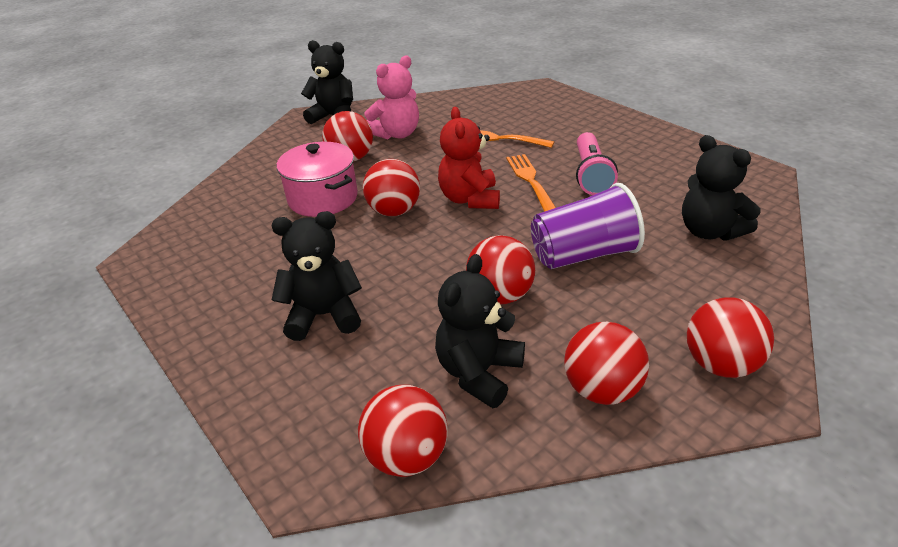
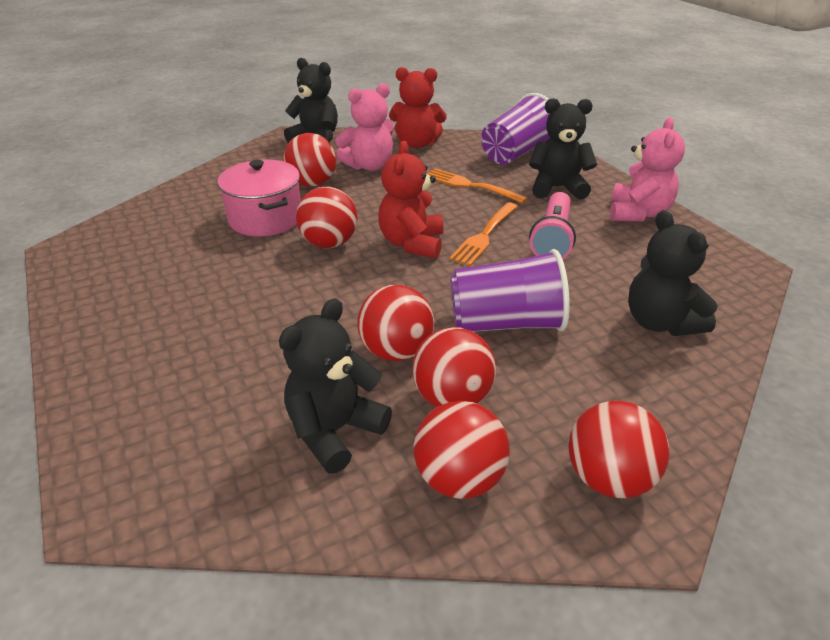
camera: 10 degrees right, 0 degrees up
(324, 315) = (208, 338): black teddy bear -> black teddy bear (557, 188)
(407, 456) = (217, 506): red ball -> red ball (452, 398)
(431, 107) = (416, 144): none -> red teddy bear
(525, 103) = (516, 153): none -> purple cup
(531, 181) = (484, 235): orange fork -> orange fork turned 150 degrees counterclockwise
(653, 141) = (638, 213): none -> pink teddy bear

